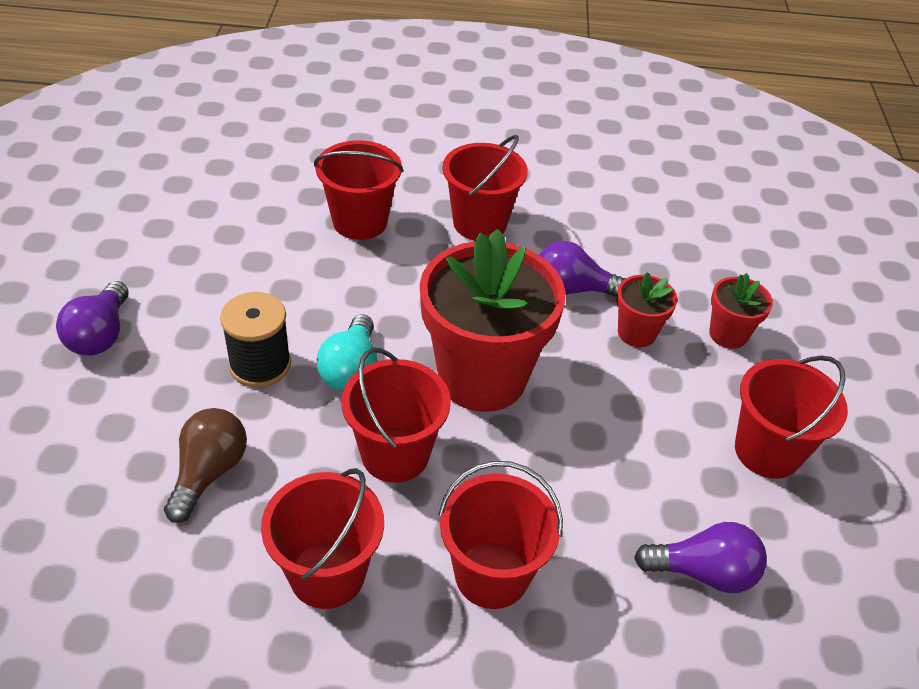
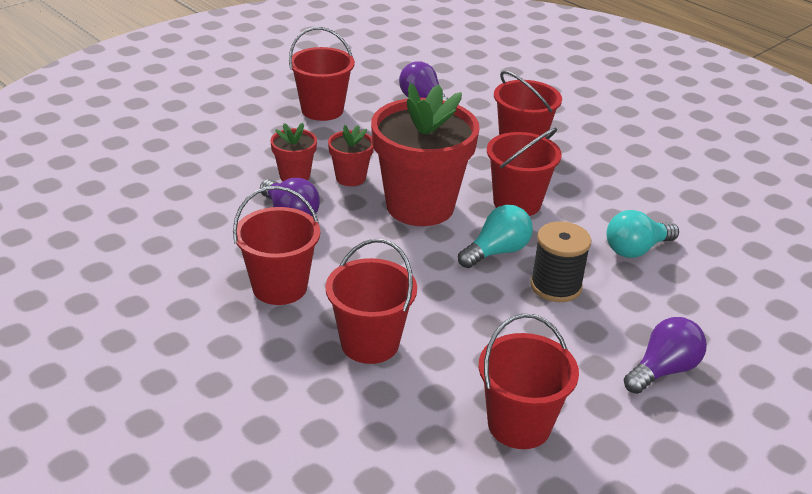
camera: 135 degrees left, 10 degrees down
(209, 473) = (636, 249): brown light bulb -> turquoise light bulb
(327, 574) = (603, 182): red bucket -> red bucket (519, 425)
(728, 334) = (246, 148): red flower pot -> red flower pot (350, 178)

